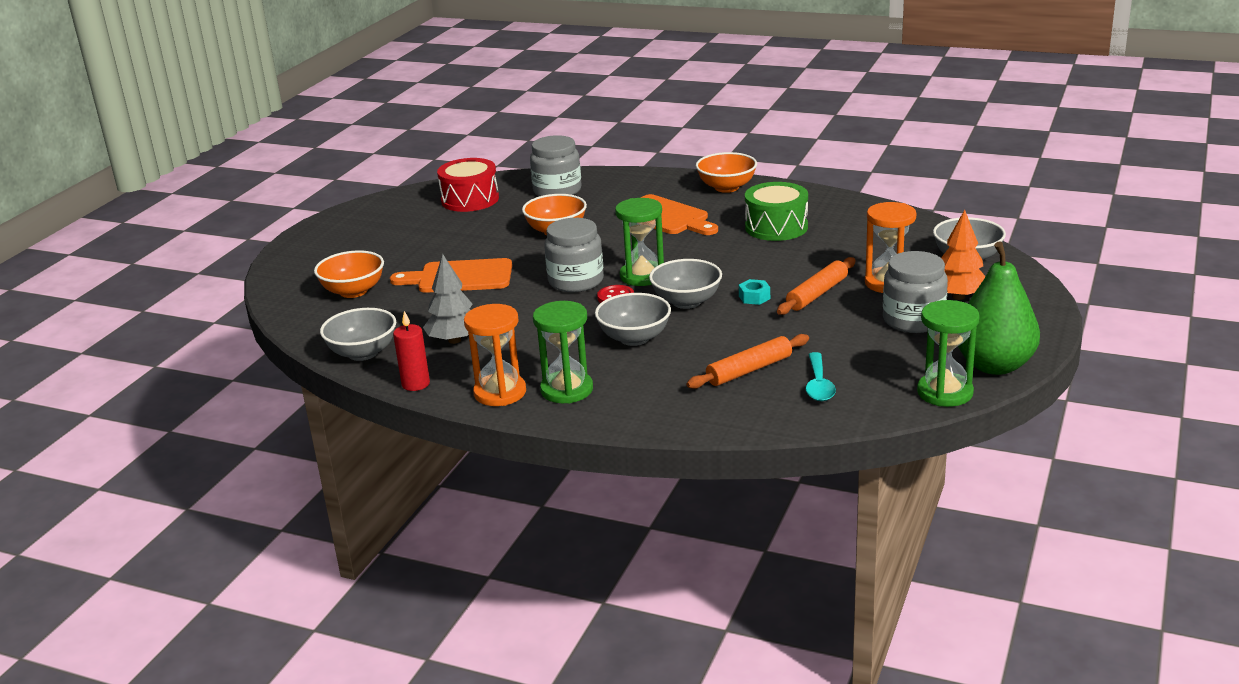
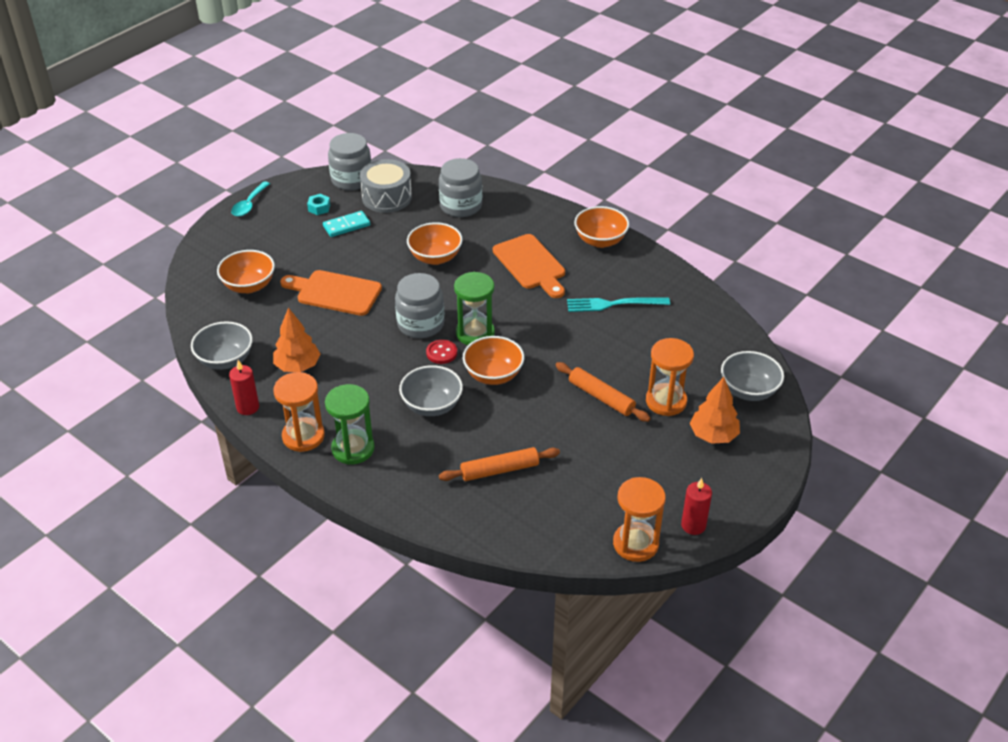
camera: 15 degrees right, 15 degrees up
(438, 227) = (346, 226): none -> turquoise domino
(454, 340) = (297, 366): grey tree -> orange tree
(470, 200) = (387, 197): red drum -> grey drum
(686, 302) = (493, 375): grey bowl -> orange bowl
(754, 297) = (549, 386): turquoise nut -> turquoise nut (319, 208)
(776, 227) = (613, 304): green drum -> turquoise fork
(817, 294) = (601, 397): orange rolling pin -> orange rolling pin turned 75 degrees clockwise
(819, 385) = (543, 504): turquoise spoon -> turquoise spoon (249, 204)
(913, 320) = (660, 452): grey jar -> grey jar (351, 179)
(945, 392) = (635, 544): green hourglass -> orange hourglass
(994, 365) = (693, 525): green pear -> red candle

